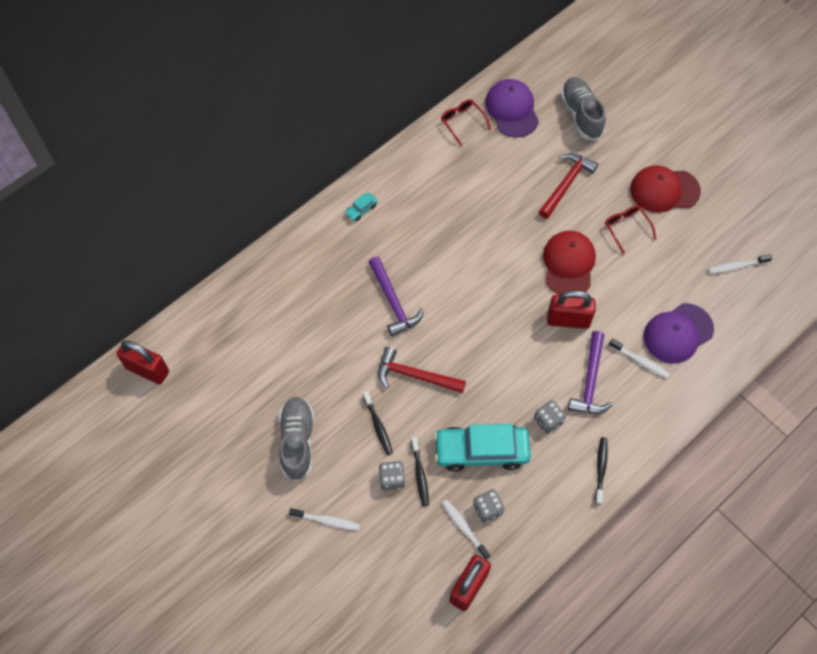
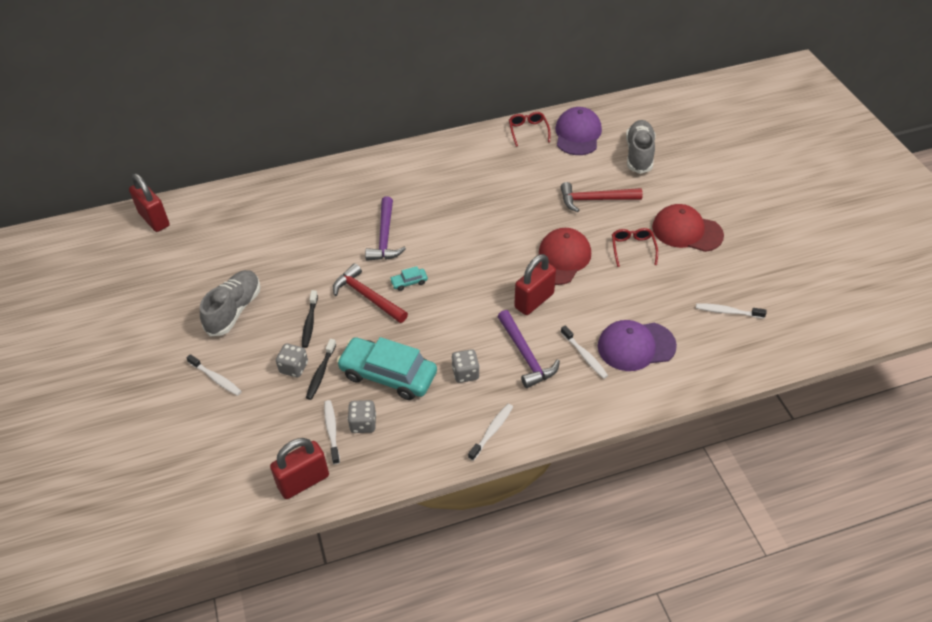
camera: 25 degrees right, 15 degrees down
(361, 209) = (402, 165): turquoise car -> turquoise car (409, 282)
(566, 184) = (595, 200): red hammer -> red hammer turned 150 degrees counterclockwise
(568, 320) = (534, 301): red padlock -> red padlock turned 75 degrees counterclockwise
(590, 381) = (525, 355): purple hammer -> purple hammer turned 60 degrees counterclockwise
(600, 469) = (492, 431): black toothbrush -> white toothbrush

